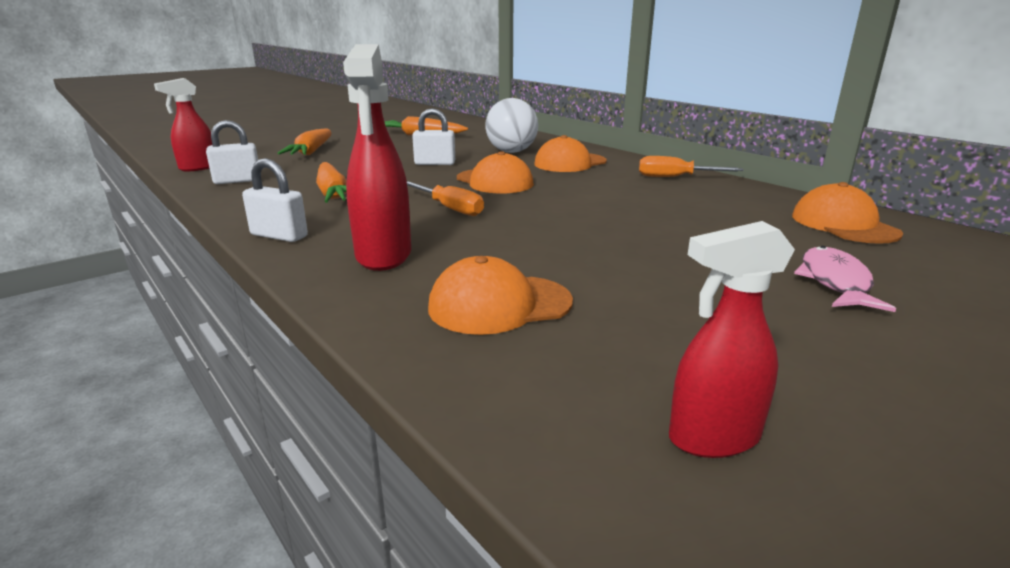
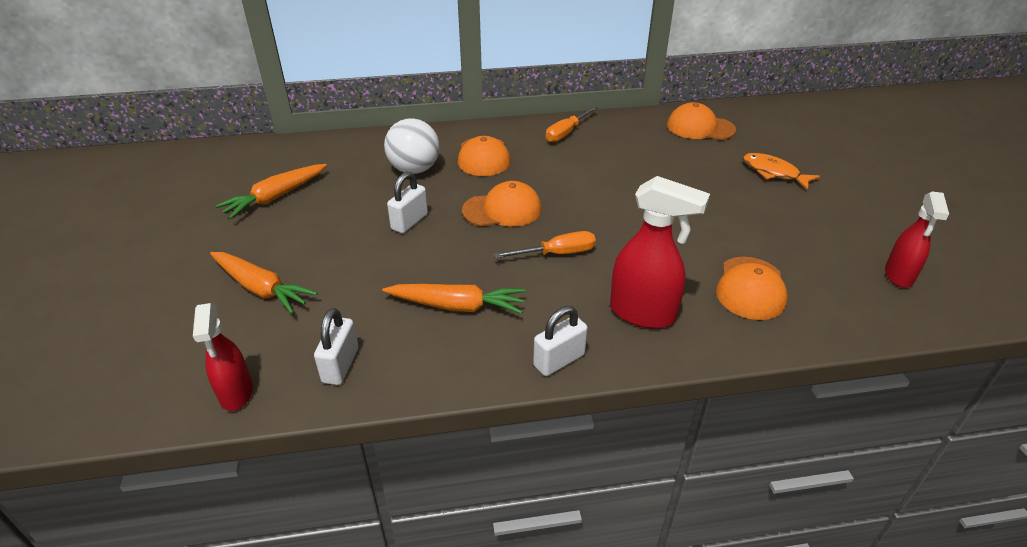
camera: 60 degrees left, 15 degrees up
(834, 282) = (773, 173): pink fish -> orange fish

